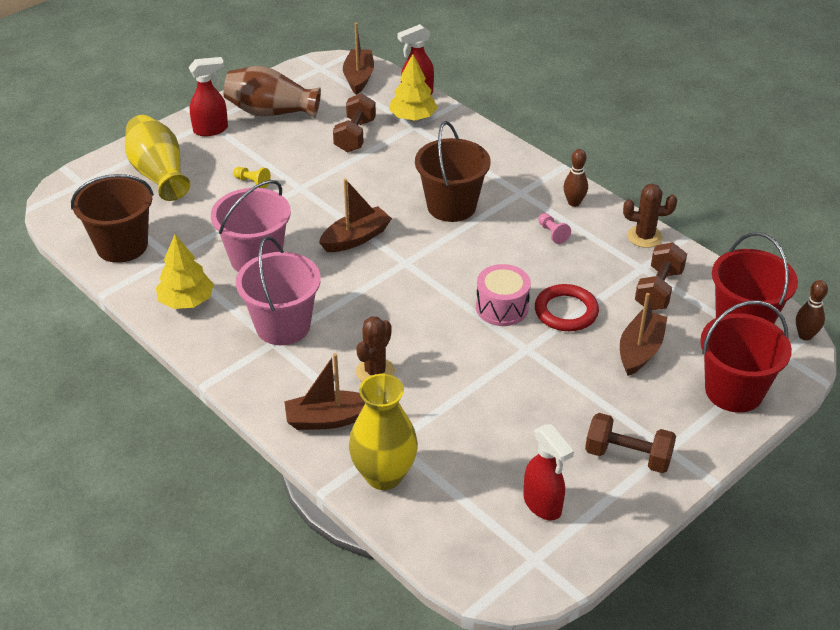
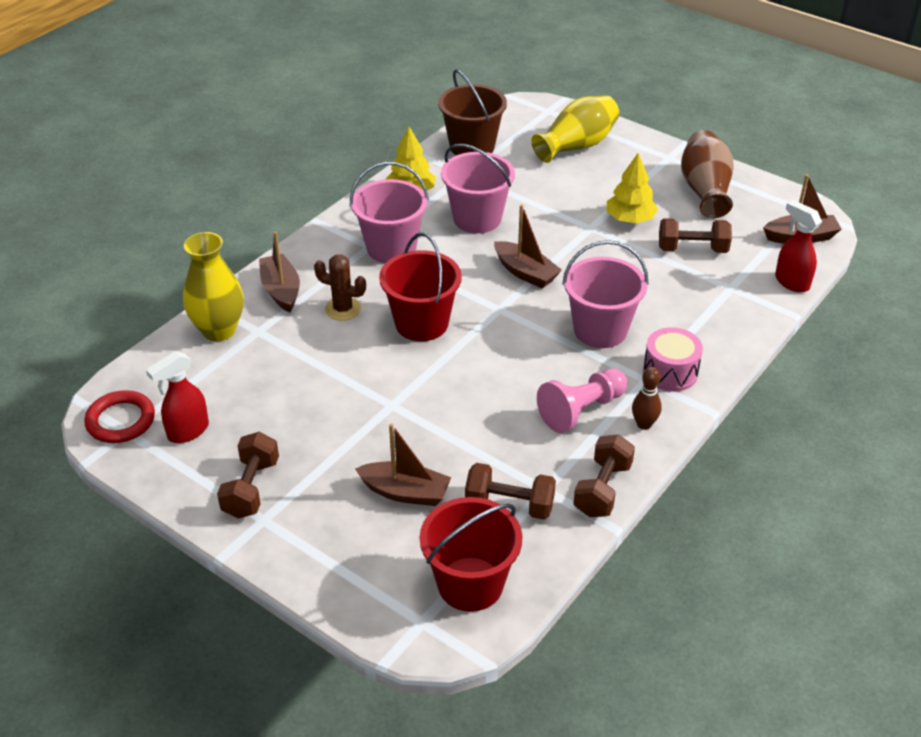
camera: 80 degrees right, 0 degrees up
(211, 130) = (657, 161): red spray bottle -> none
(252, 182) = (587, 198): yellow pawn -> none
(413, 117) = (746, 284): yellow tree -> yellow tree (630, 219)
(451, 206) = (600, 330): brown bucket -> pink bucket
(502, 307) = (448, 382): pink drum -> pink drum (670, 372)
(552, 233) = (581, 410): pink pawn -> pink pawn, size x2.09
(566, 311) = (454, 430): red ring -> red ring (121, 420)
(644, 237) = (602, 489): brown cactus -> brown dumbbell
(734, 391) = (355, 574): red bucket -> red bucket (421, 323)
(805, 335) = (461, 646): brown bowling pin -> none

